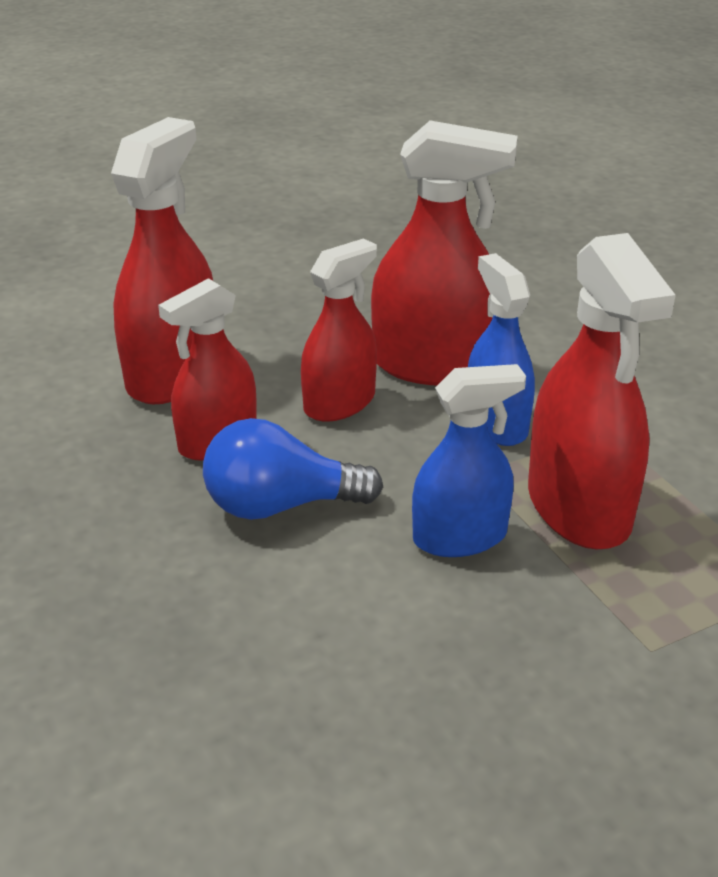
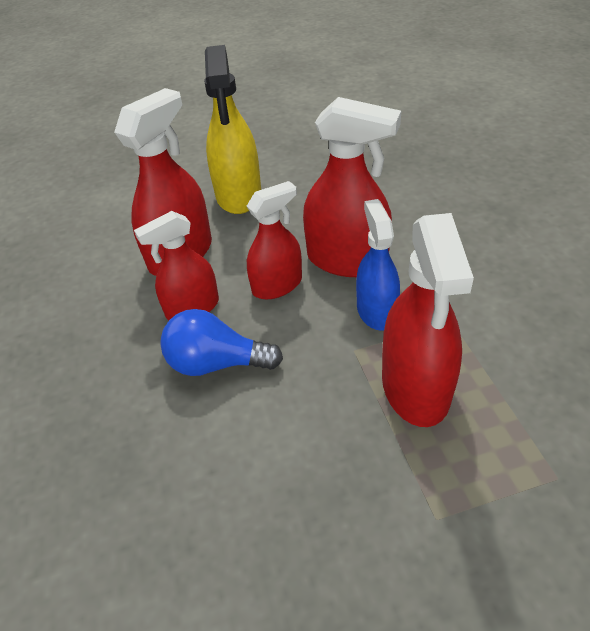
camera: 15 degrees right, 10 degrees up
(239, 292) = (239, 195): none -> yellow spray bottle
(460, 537) = (326, 402): blue spray bottle -> none

